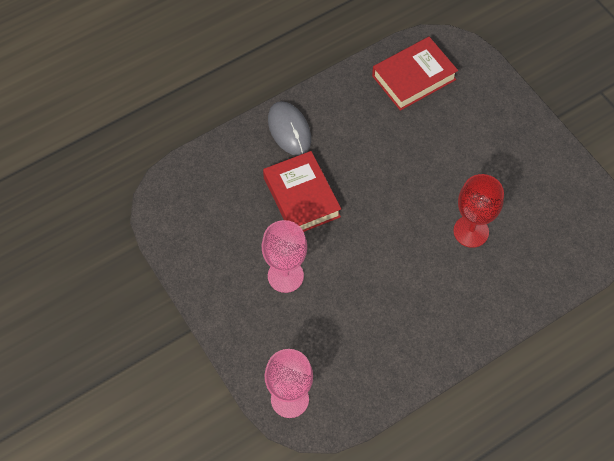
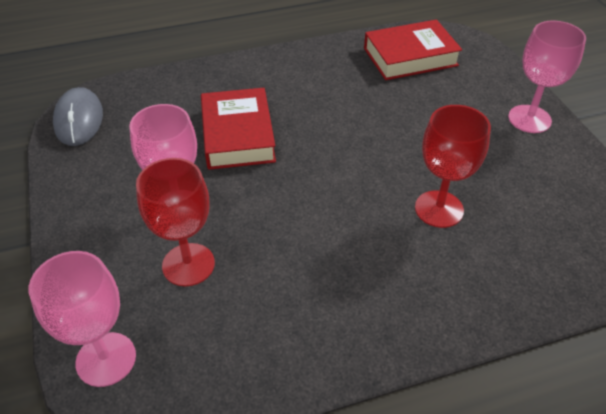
camera: 15 degrees right, 15 degrees down
(289, 130) = (253, 75): grey mouse -> grey mouse (79, 119)
(312, 320) = (188, 264): none -> red goblet
(521, 128) = (529, 119): none -> pink goblet

